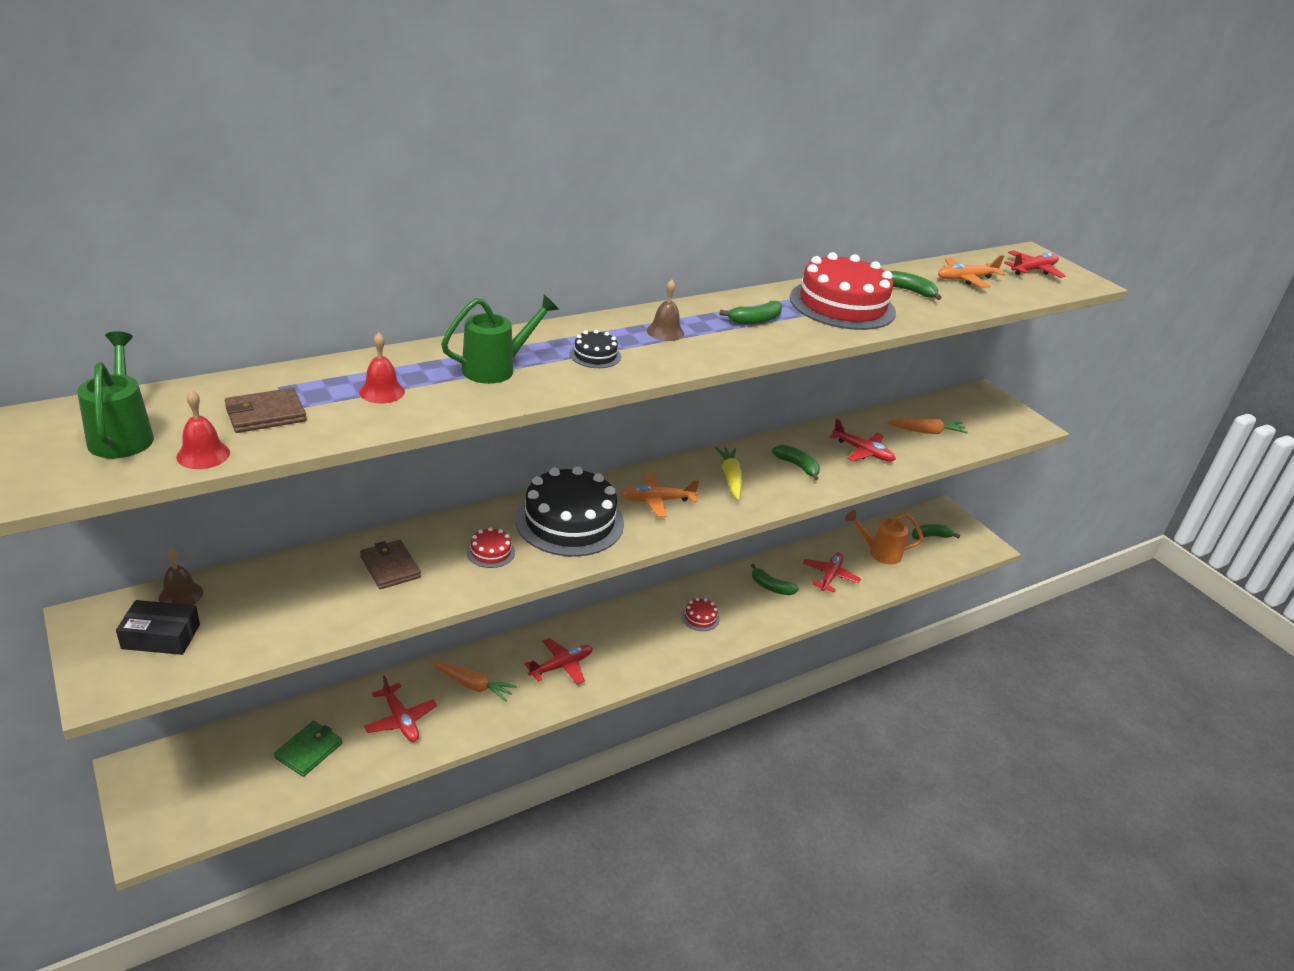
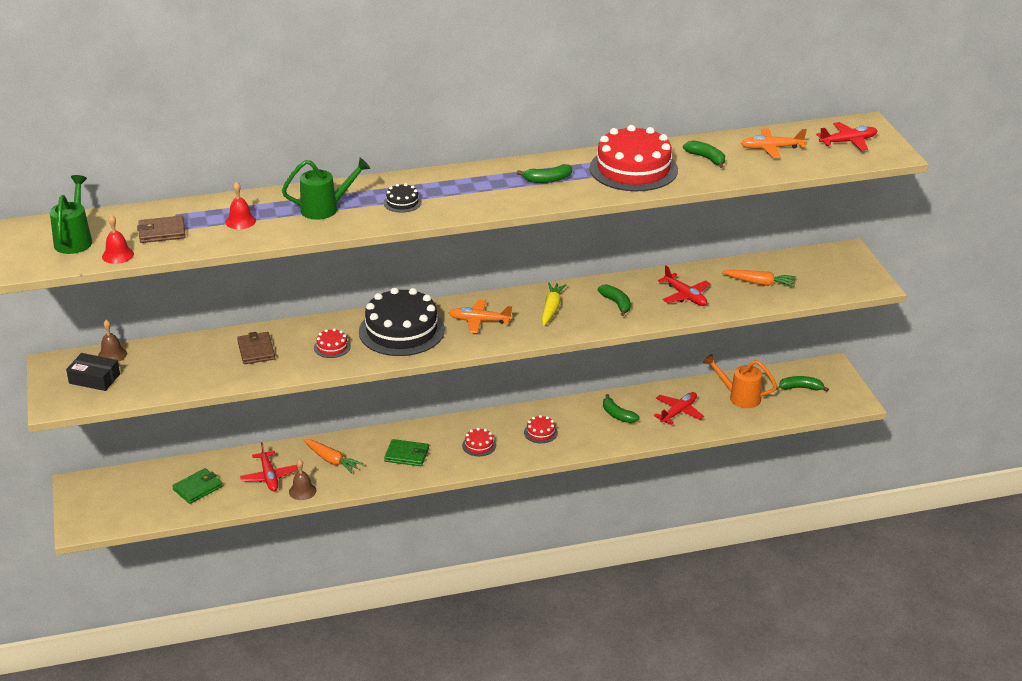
camera: 20 degrees right, 0 degrees up
(561, 666) = (406, 455): red plane -> green wallet
(639, 642) = (479, 445): none -> red cake
(665, 332) = (467, 186): brown bell -> brown bell (302, 491)

